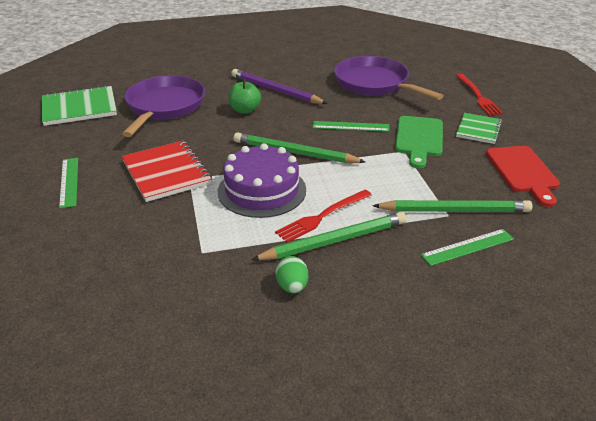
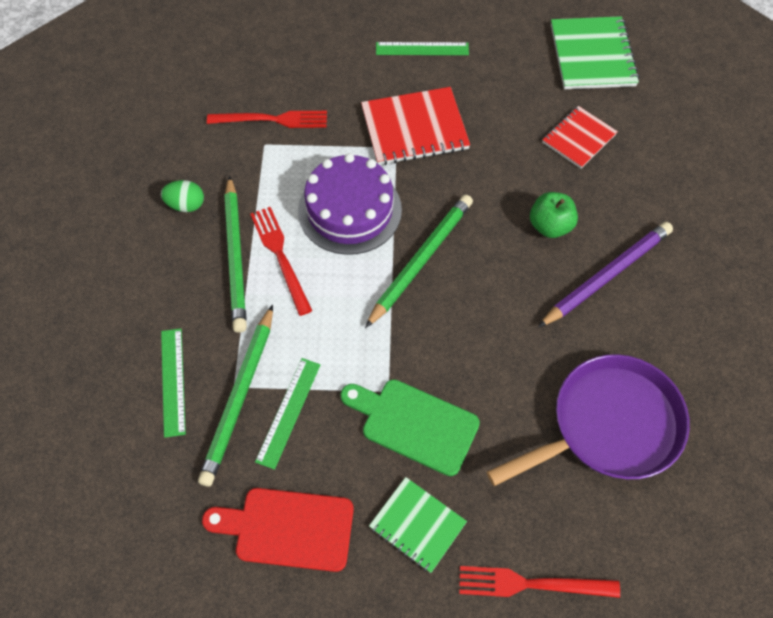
camera: 105 degrees right, 25 degrees up
(164, 107) = (579, 138): purple pan -> red notebook
(169, 253) = (272, 120): none -> red fork
(350, 126) = (473, 345): green ruler -> green ruler (288, 412)

